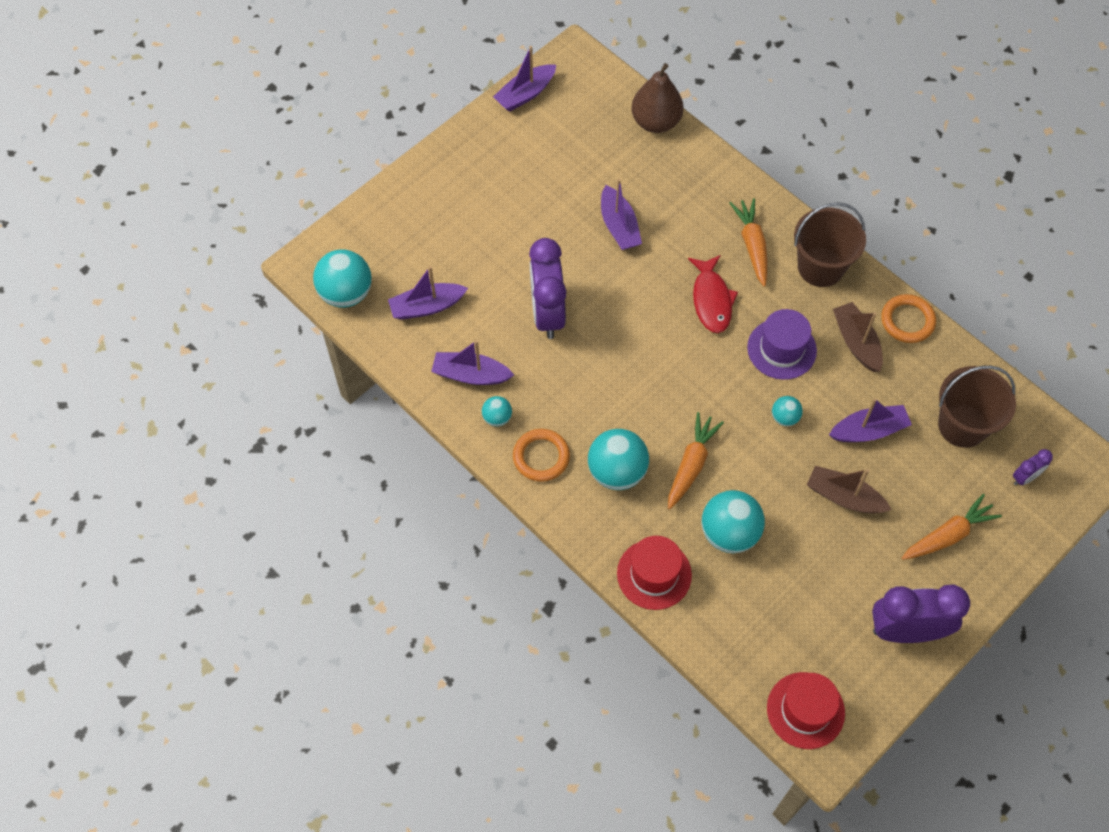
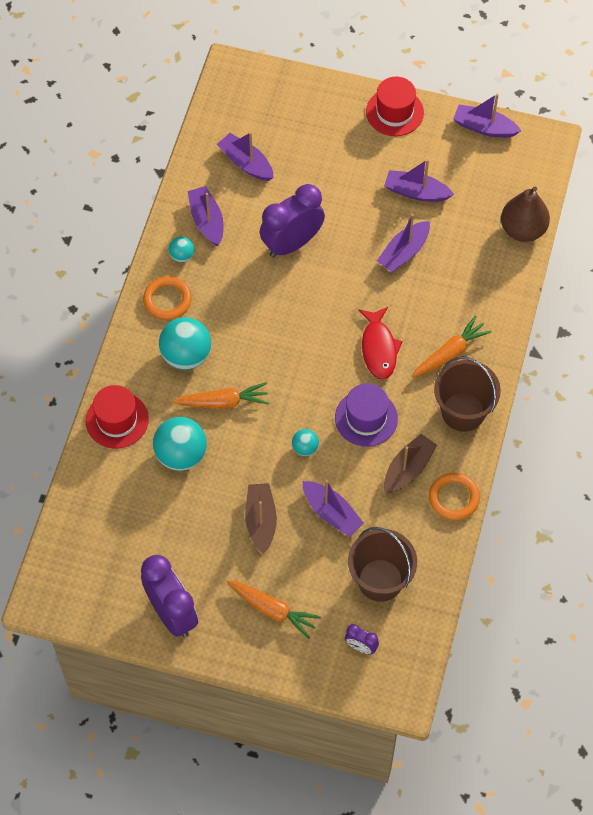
camera: 60 degrees right, 0 degrees up
(346, 293) = (223, 107): turquoise ball -> none
(559, 182) = (416, 192): none -> purple boat
(711, 300) = (379, 348): red fish -> red fish turned 60 degrees counterclockwise
(805, 710) = (67, 571): red hat -> red hat (394, 112)

